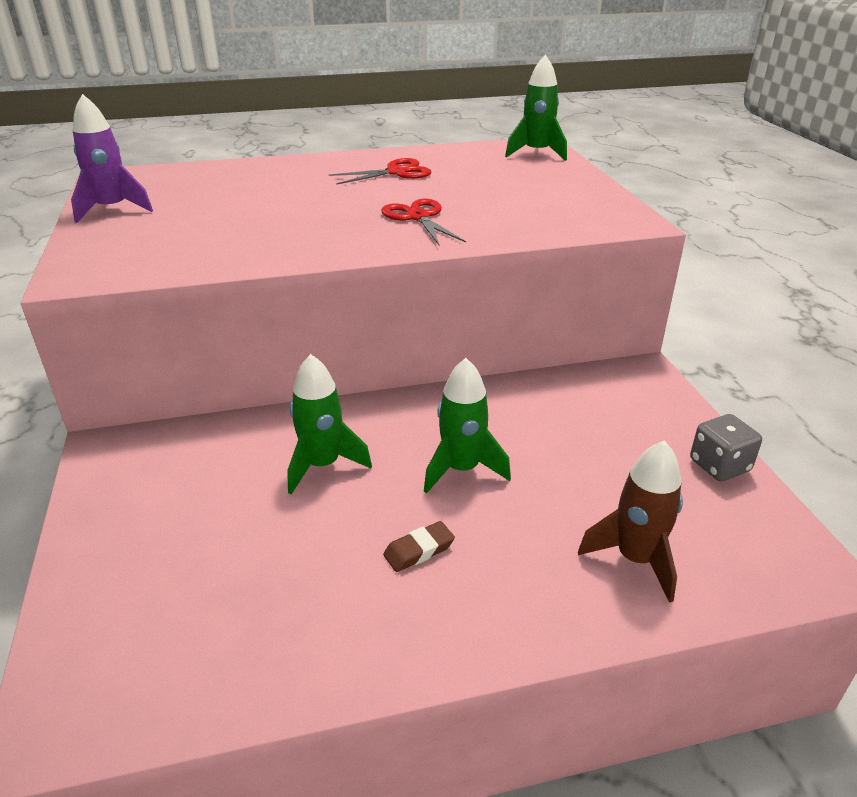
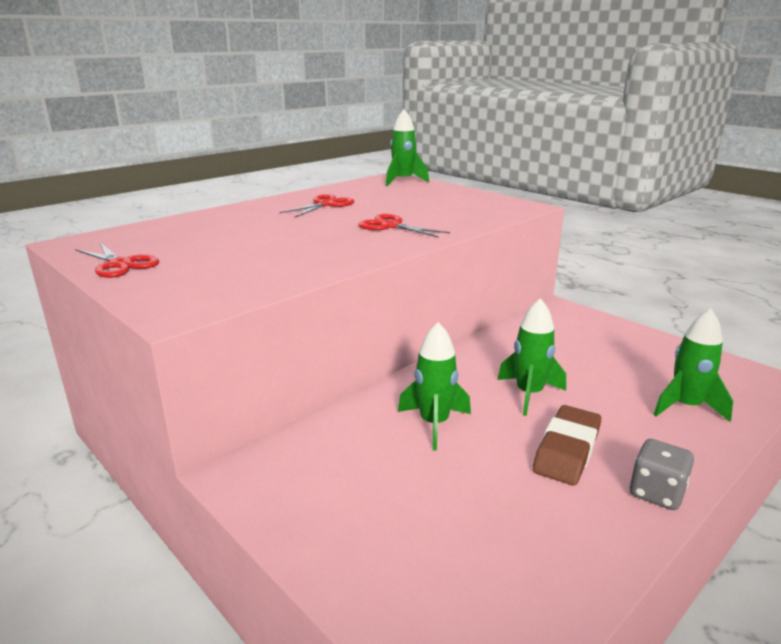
camera: 30 degrees left, 10 degrees down
(112, 209) = (120, 264): purple rocket -> red scissors
(419, 550) = (567, 450): brown eraser -> brown eraser, size x1.85
(635, 559) = (686, 407): brown rocket -> green rocket
(719, 466) = (661, 344): grey dice -> grey dice (656, 493)

